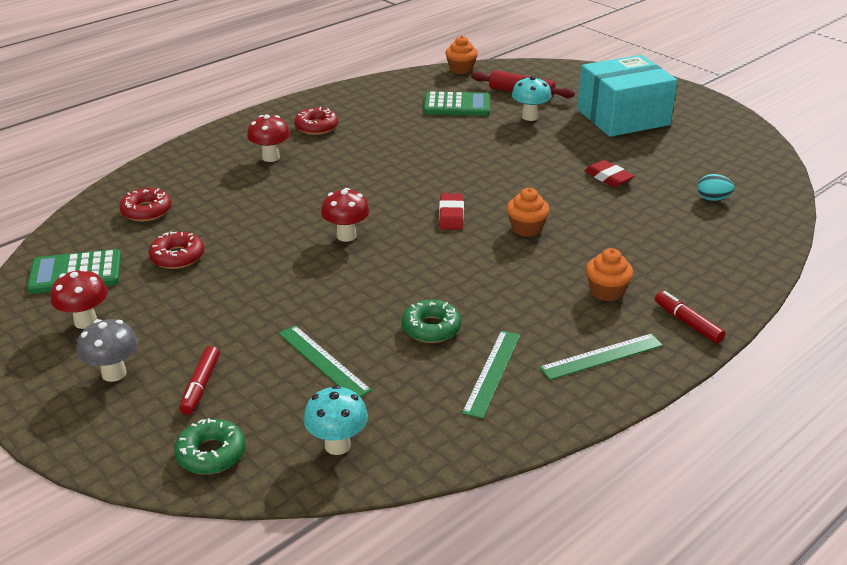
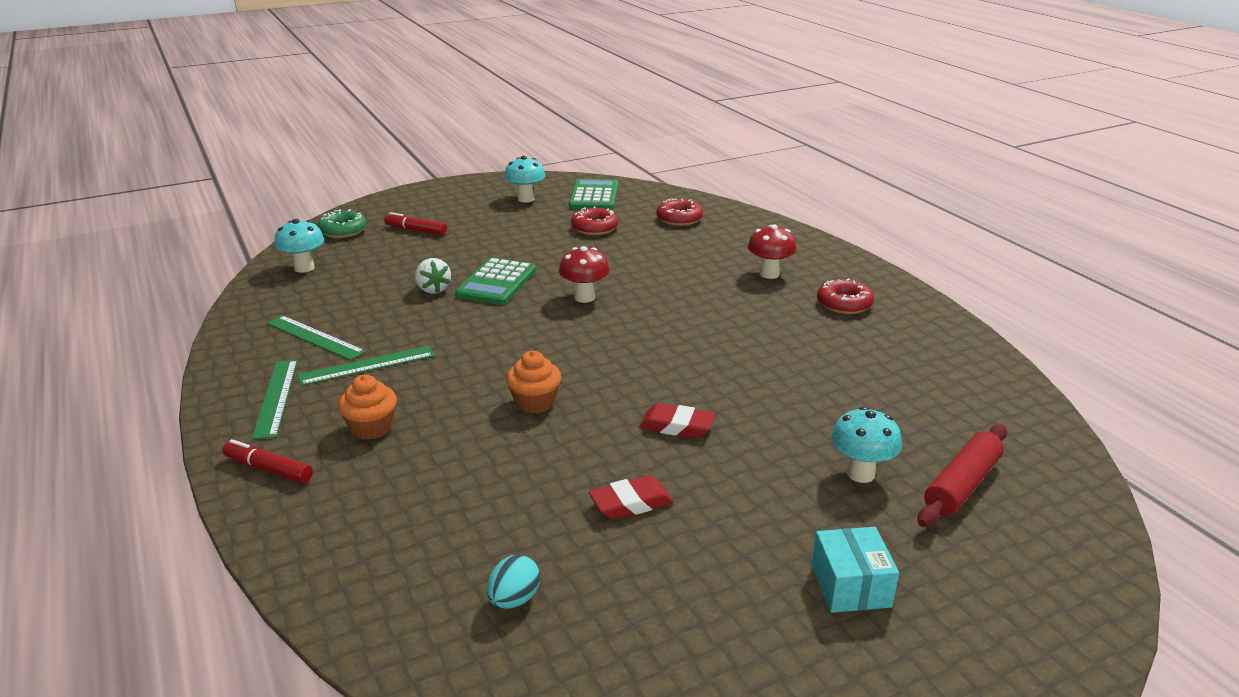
camera: 105 degrees right, 5 degrees down
(85, 321) = (526, 199): red mushroom -> turquoise mushroom
(114, 373) = (456, 206): grey mushroom -> none
(323, 361) = (402, 271): green ruler -> green ruler (367, 365)
(360, 326) = (433, 289): none -> white strawberry
(431, 328) = (402, 319): green donut -> none
(451, 215) = (592, 359): red eraser -> red eraser (676, 426)
(456, 105) = (908, 412): green calculator -> green calculator (496, 283)
(461, 69) = (1061, 440): orange cupcake -> none
(623, 117) = (850, 586): turquoise box -> turquoise box, size x0.48
(687, 323) = (268, 469): red marker -> red marker turned 135 degrees counterclockwise

